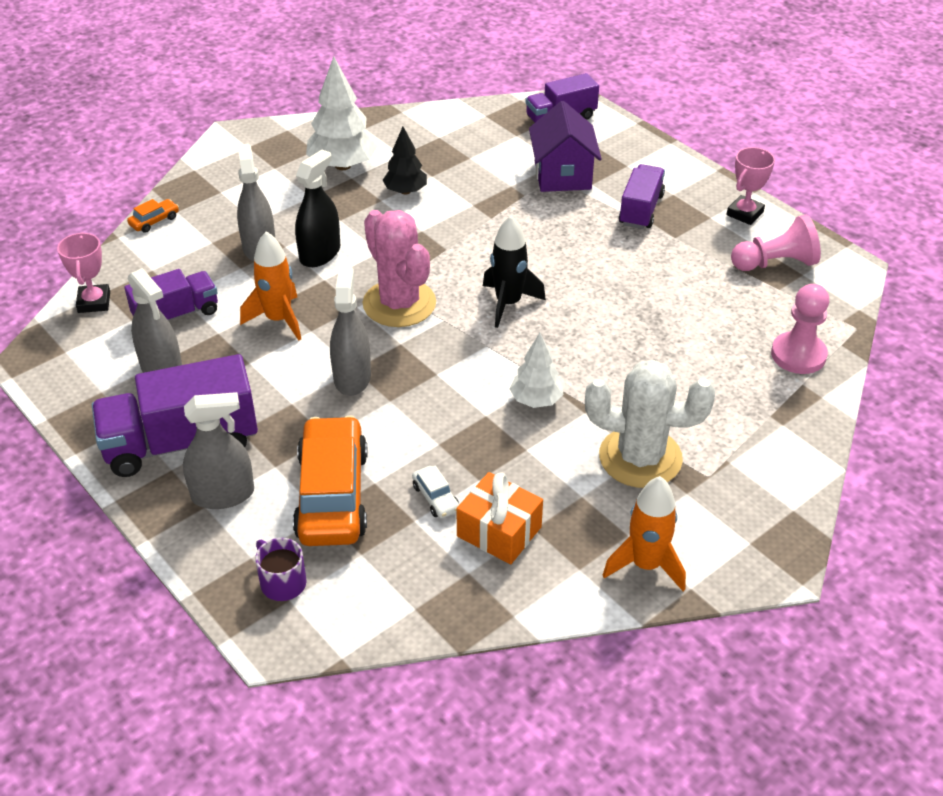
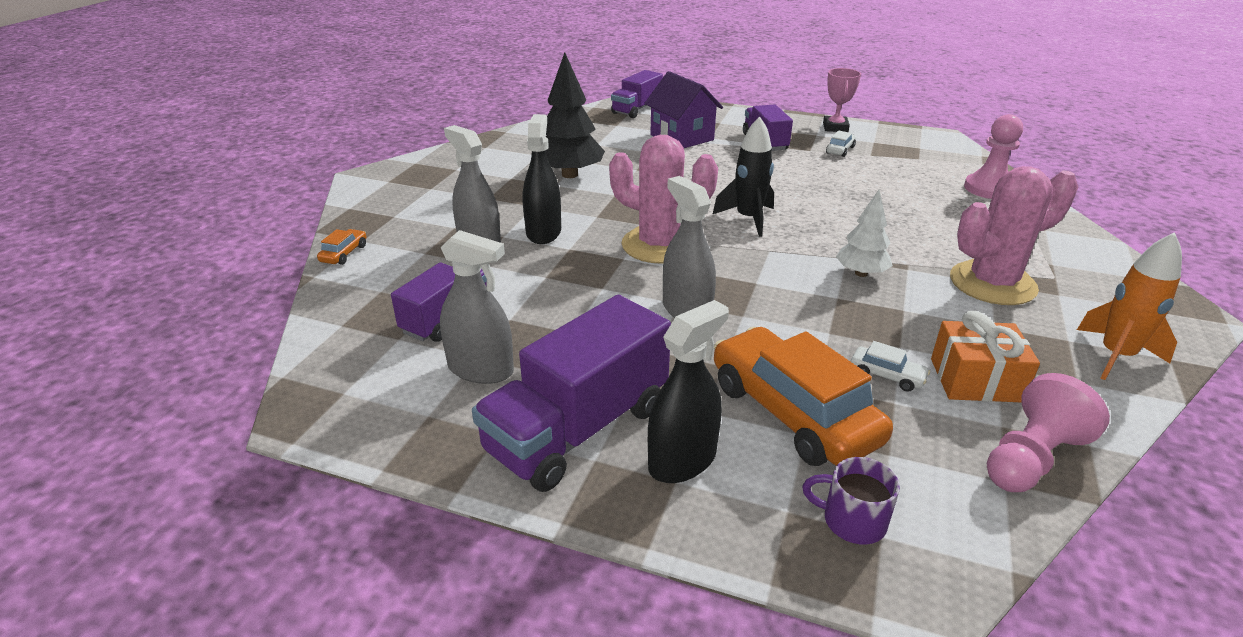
camera: 30 degrees left, 10 degrees down
(94, 302) = (338, 337): pink trophy -> none
(223, 494) = (682, 460): grey spray bottle -> black spray bottle
(278, 320) = (561, 289): orange rocket -> none
(343, 165) = (494, 172): white tree -> none
(405, 191) = (569, 175): black tree -> black tree, size x1.64
(640, 457) = (992, 283): white cactus -> pink cactus
(707, 248) = (840, 150): none -> white car
(775, 263) = (895, 146): pink pawn -> pink pawn (1031, 458)

